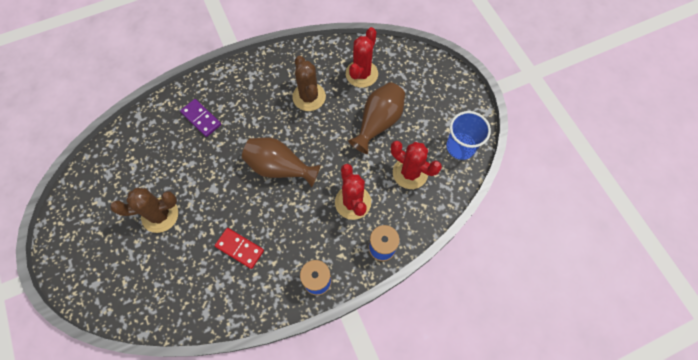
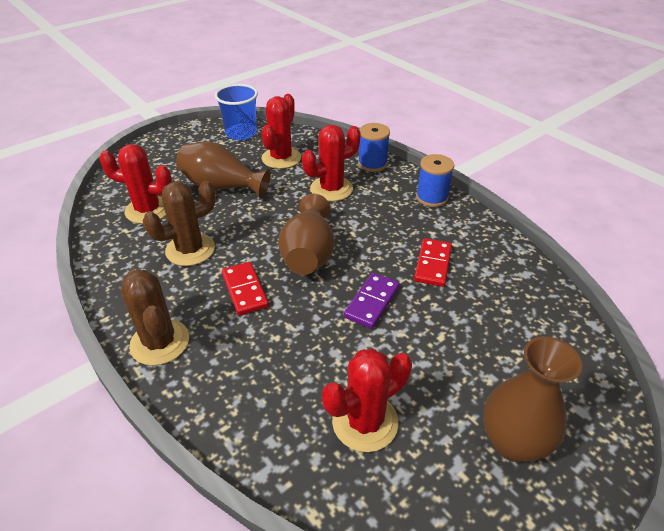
camera: 105 degrees left, 25 degrees down
(97, 235) = (512, 442): none -> brown vase
(142, 166) = (365, 422): none -> red cactus
(160, 215) = (434, 364): brown cactus -> brown cactus (160, 342)
(201, 119) = (249, 365): purple domino -> purple domino (372, 302)
(259, 124) = (244, 290): none -> red domino

